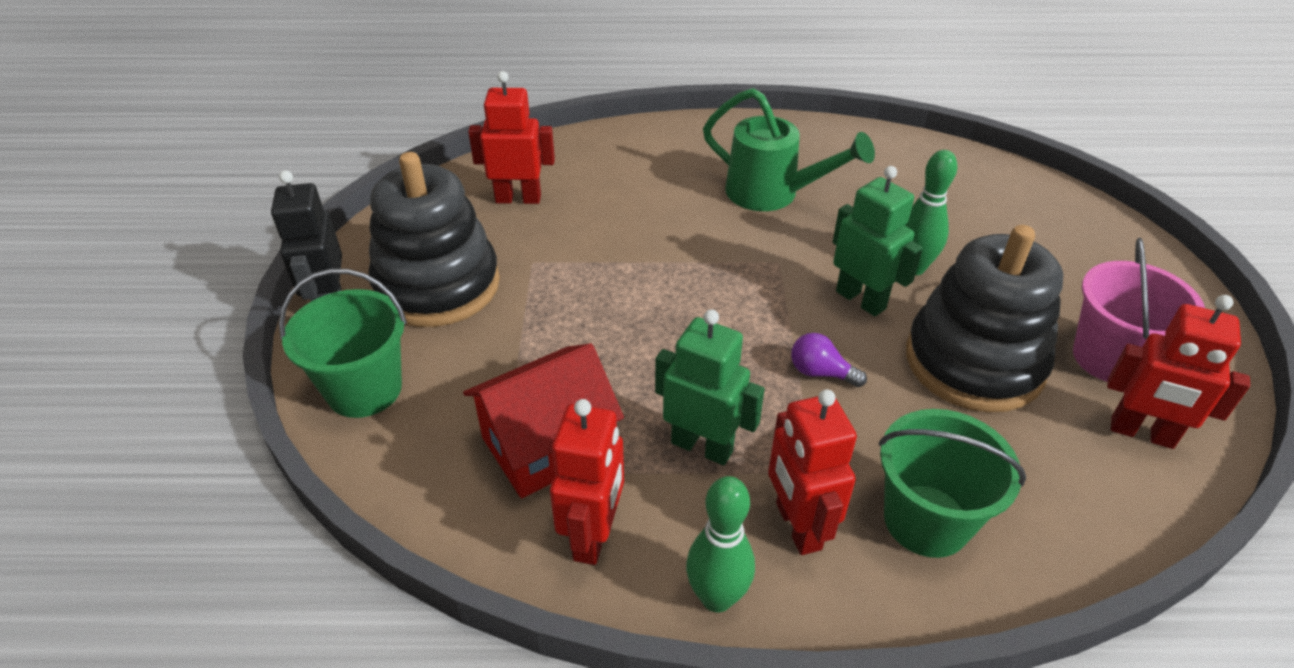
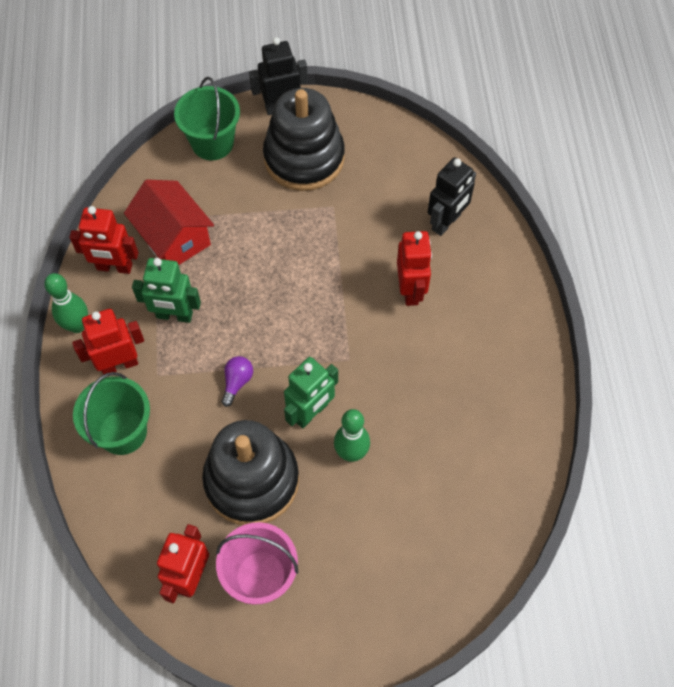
camera: 85 degrees right, 20 degrees up
(518, 199) = (404, 186): red robot -> red robot (410, 290)
(583, 171) = (446, 222): none -> black robot
(702, 446) = (174, 315): green robot -> green robot turned 75 degrees clockwise
(772, 194) = (435, 356): green watering can -> none

